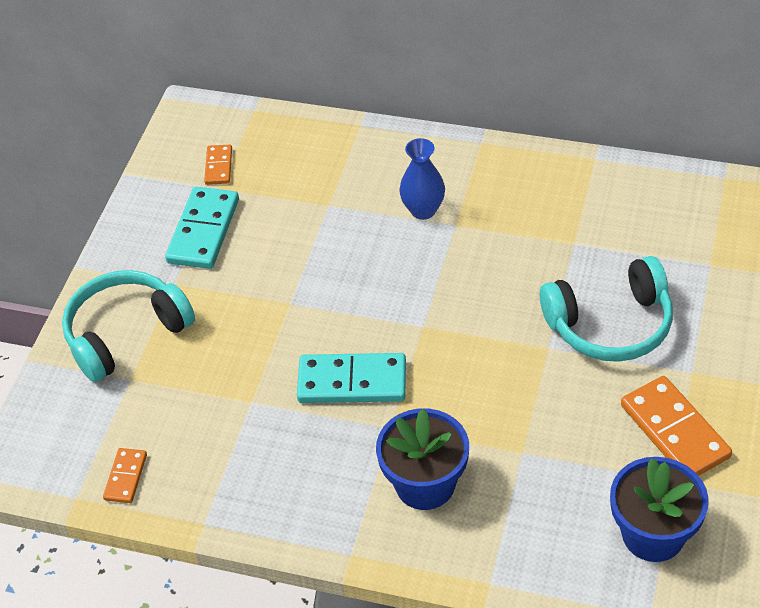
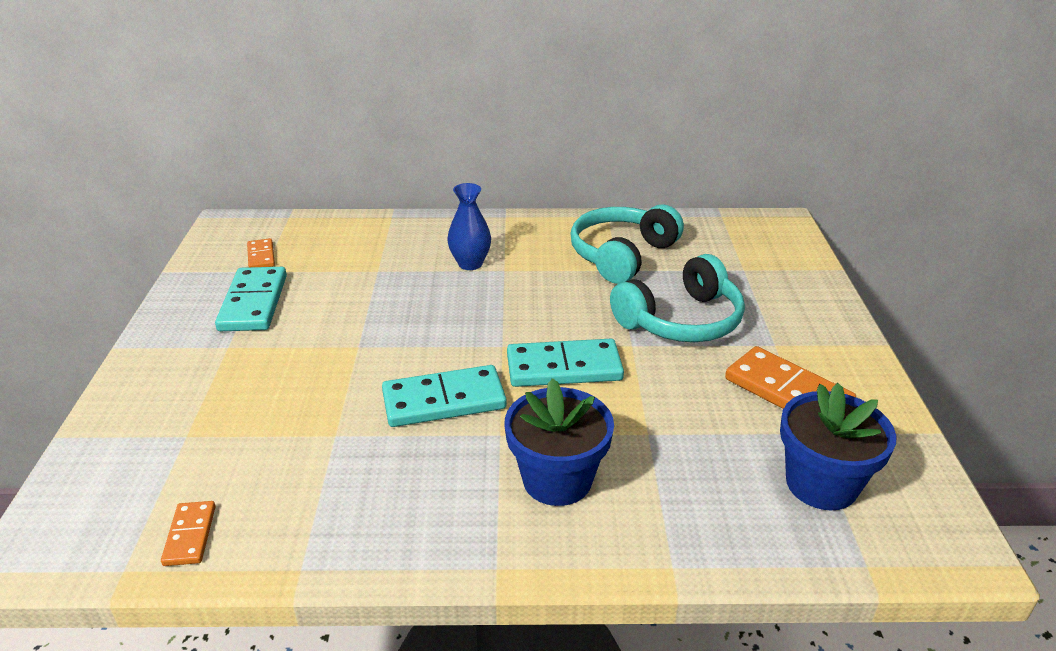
camera: 20 degrees left, 15 degrees down
(126, 333) = (176, 395): turquoise headphones -> turquoise headphones (622, 255)
(472, 363) = (564, 367): none -> turquoise domino

